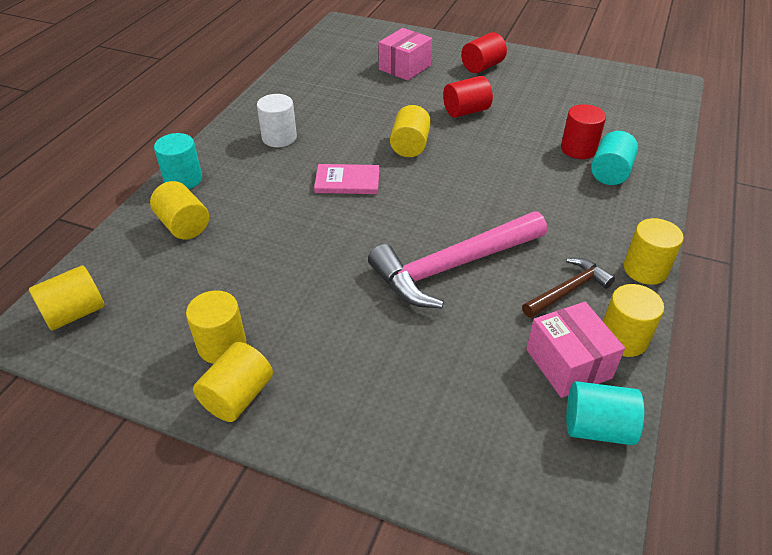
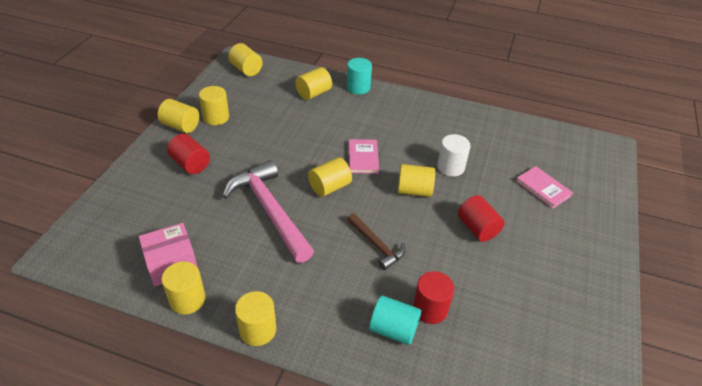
camera: 85 degrees right, 0 degrees up
(279, 138) = (412, 122): white cylinder -> white cylinder (450, 167)
(404, 67) = (543, 188): pink box -> pink book
(405, 211) = (329, 187): none -> yellow cylinder
(482, 66) = (568, 246): red cylinder -> red cylinder (190, 164)
(568, 290) = (239, 273): brown hammer -> brown hammer (376, 245)
(597, 427) = (119, 272): turquoise cylinder -> none

